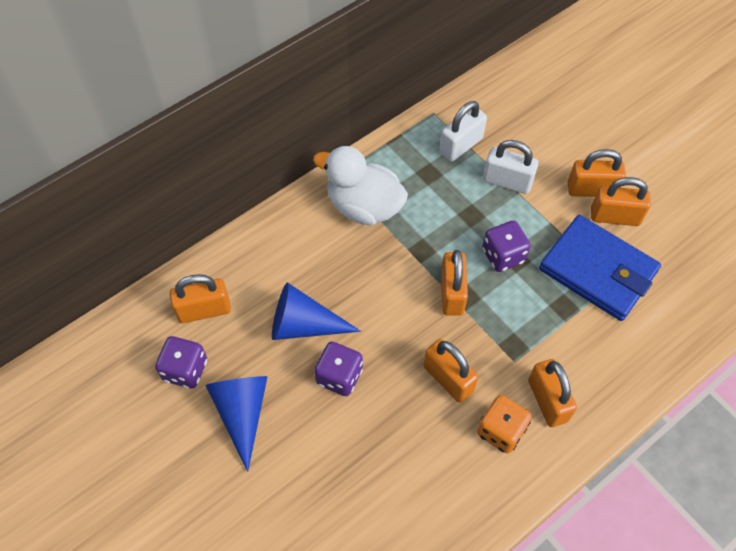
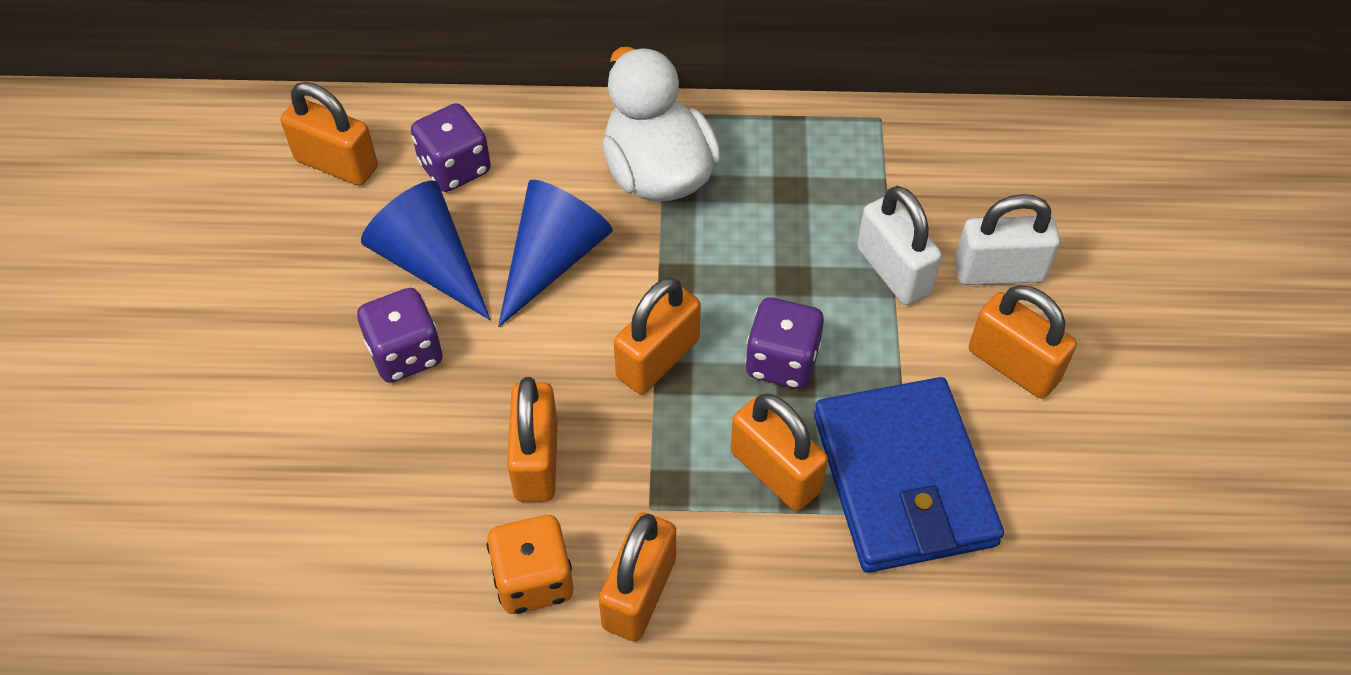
camera: 40 degrees right, 5 degrees down
(185, 370) = (244, 215): purple dice -> purple dice (455, 168)
(242, 413) = (252, 310): blue cone -> blue cone (553, 260)
(461, 145) = (875, 182): white padlock -> white padlock (999, 271)
(615, 216) = (1011, 426): orange padlock -> orange padlock (775, 472)

